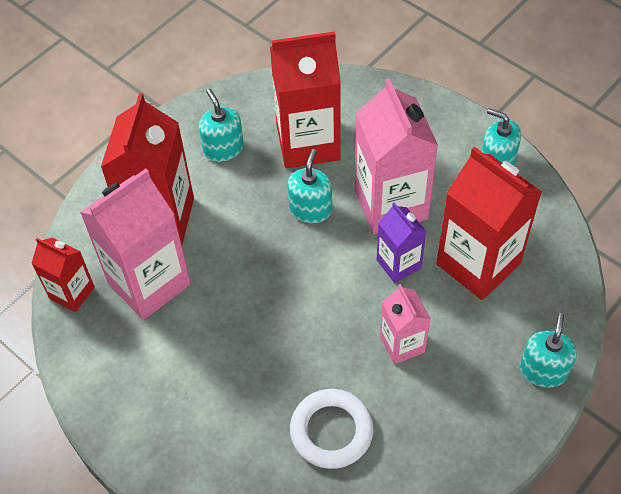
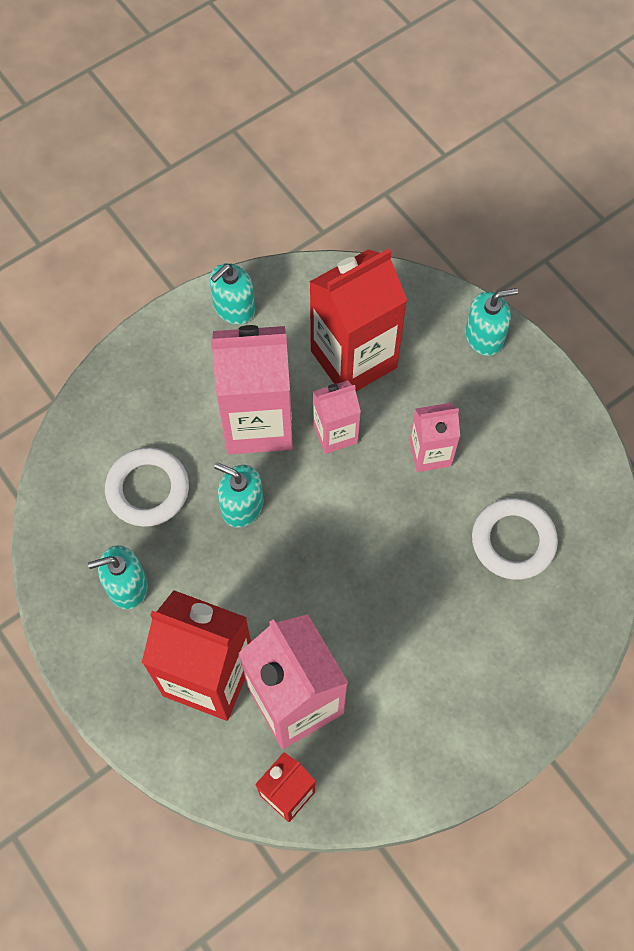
camera: 80 degrees left, 10 degrees up
(308, 142) = (148, 489): red carton -> white ring
(398, 264) = (335, 433): purple carton -> pink carton
(543, 370) = (484, 336): turquoise soap dispenser -> turquoise soap dispenser turned 135 degrees clockwise

